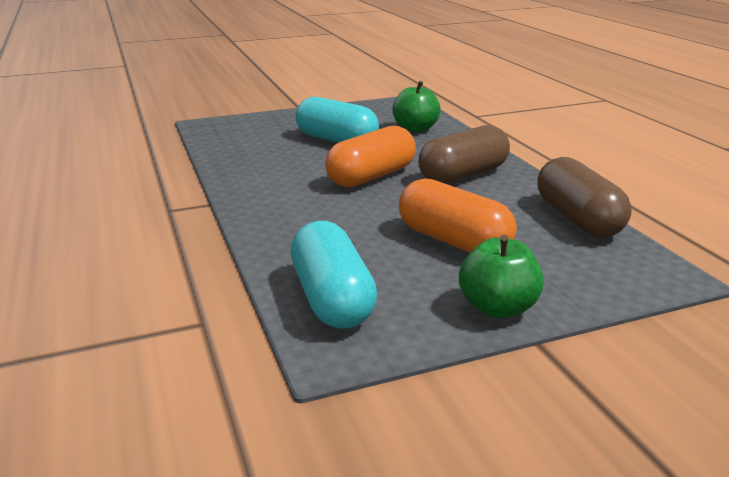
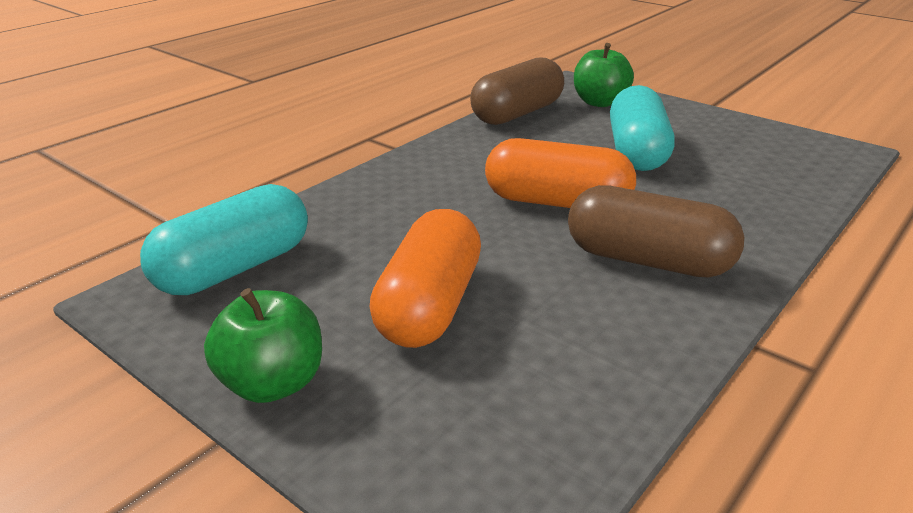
camera: 60 degrees right, 5 degrees up
(415, 129) = (759, 185): green apple -> green apple (599, 102)
(578, 219) = (611, 399): brown capsule -> brown capsule (517, 113)

